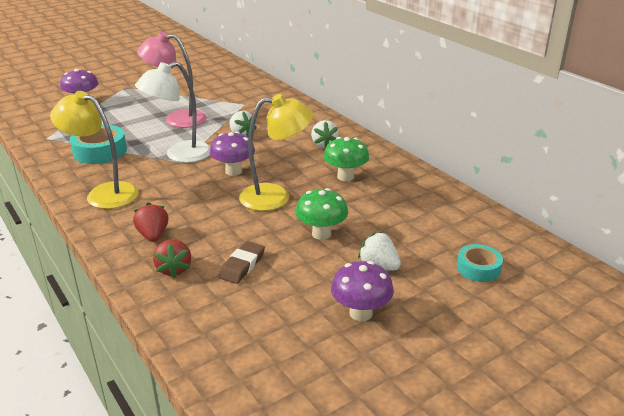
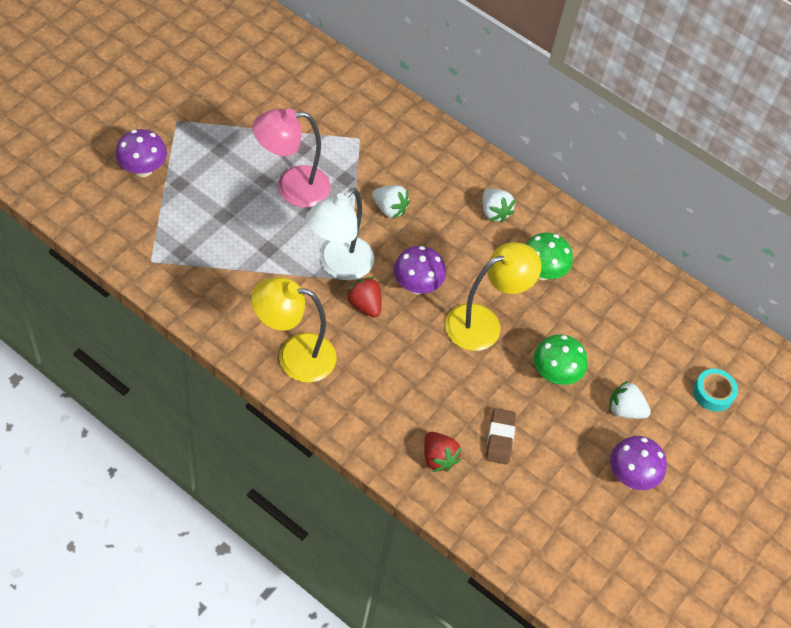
camera: 25 degrees left, 25 degrees up
(100, 151) = (238, 276): turquoise tape -> none
(153, 236) = (390, 414): red strawberry -> red strawberry (364, 305)

